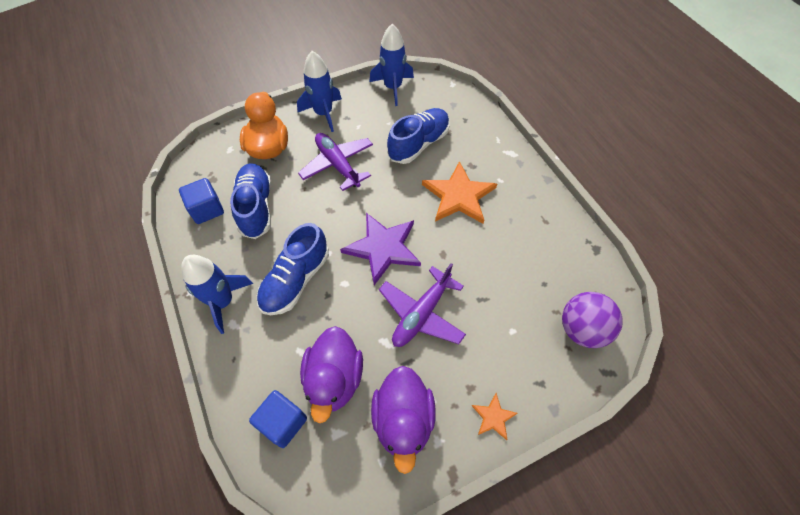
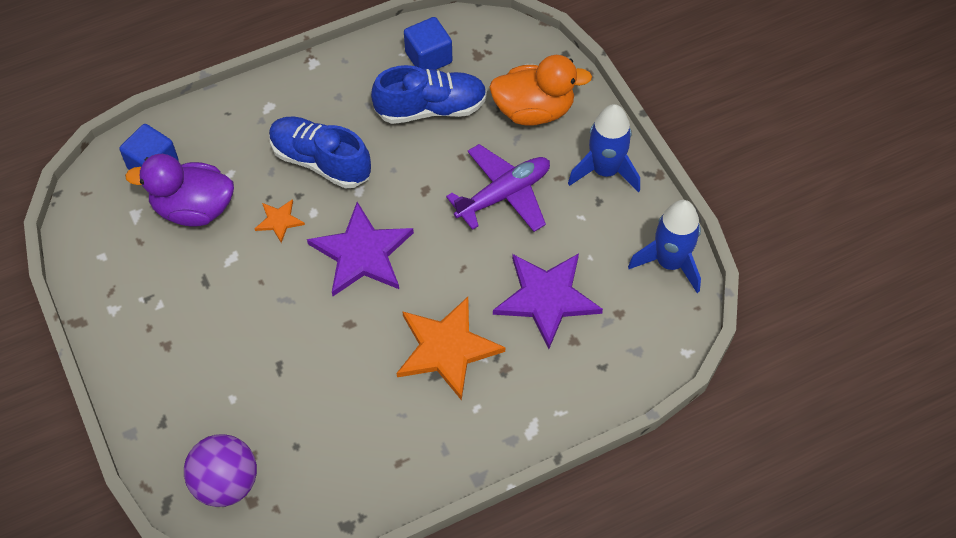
camera: 90 degrees right, 0 degrees up
(223, 302) = (297, 93): blue rocket -> none
(403, 420) = (140, 276): purple duck -> none
(418, 144) = (546, 298): blue shoe -> purple star
(422, 314) = (265, 296): purple plane -> none
(493, 417) = (130, 367): orange star -> orange star (279, 221)

